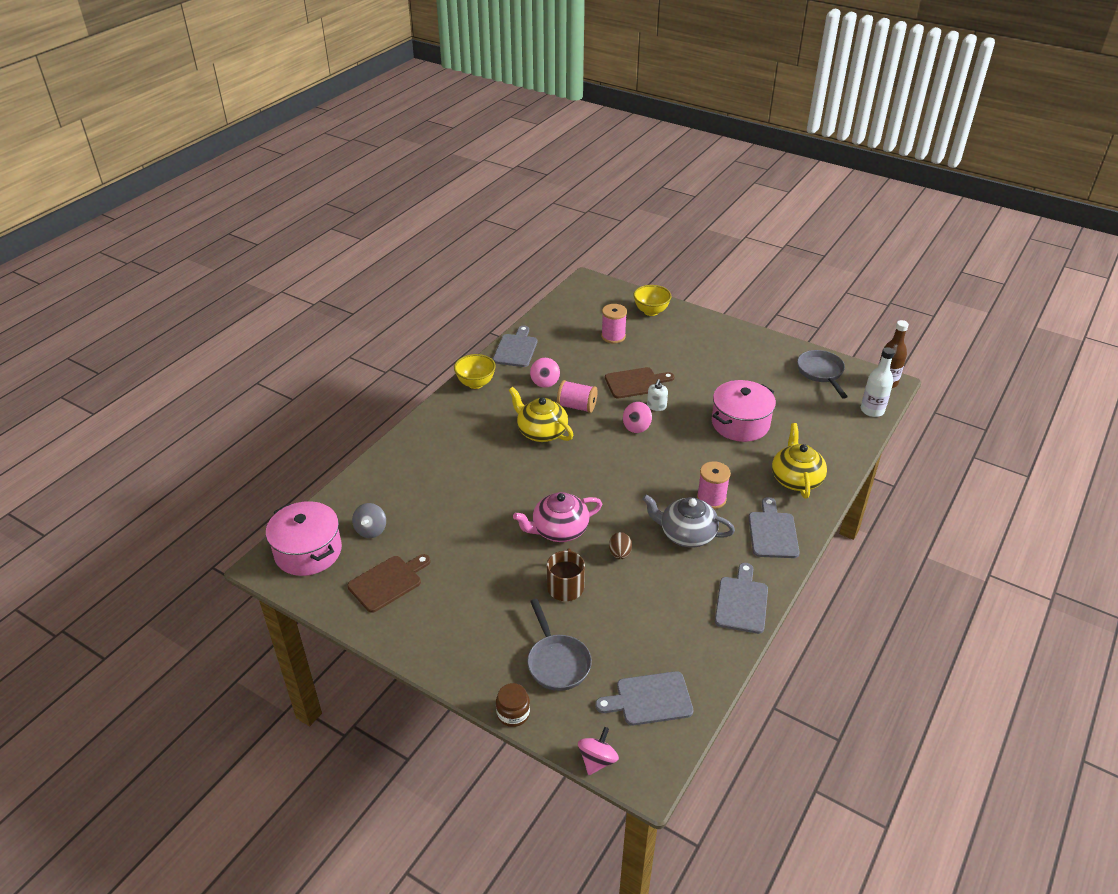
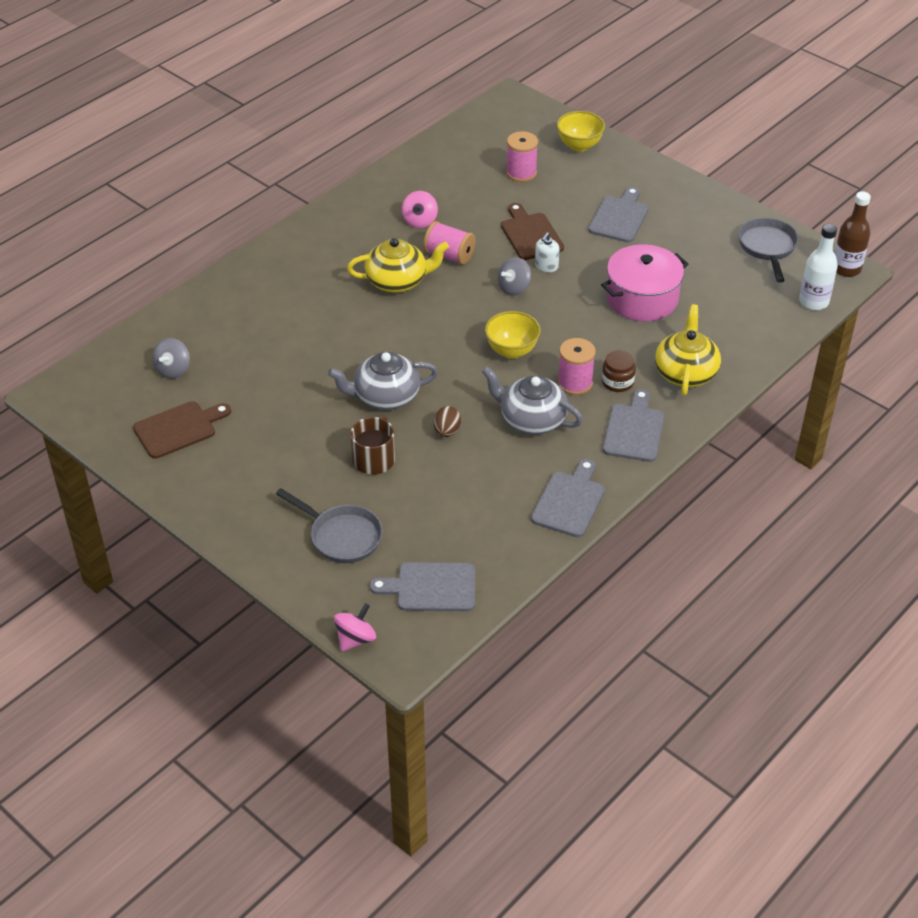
camera: 10 degrees right, 5 degrees up
(308, 551) = (99, 385): pink pot -> none
(475, 383) = (336, 214): yellow bowl -> yellow bowl (511, 351)
(513, 713) = (279, 581): brown jar -> brown jar (617, 382)
(516, 349) = (396, 176): grey cutting board -> grey cutting board (619, 217)
(541, 432) = (398, 281): yellow teapot -> yellow teapot turned 120 degrees clockwise
(557, 662) = (341, 536): grey pan -> grey pan turned 45 degrees counterclockwise
(559, 530) = (385, 396): pink teapot -> grey teapot
(636, 383) = (530, 234): brown cutting board -> brown cutting board turned 105 degrees counterclockwise
(636, 427) = (514, 288): pink spinning top -> grey spinning top

